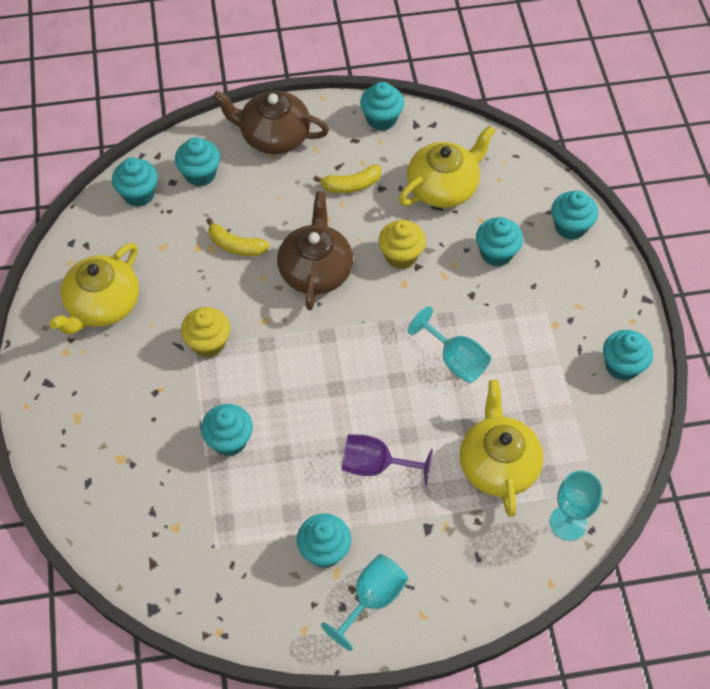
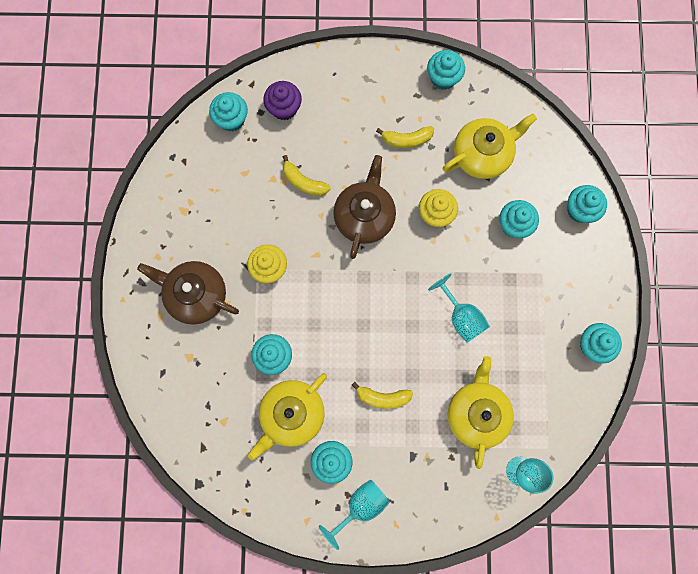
camera: 10 degrees right, 20 degrees up
(102, 305) = (191, 219): yellow teapot -> yellow teapot (291, 414)
(200, 174) = (284, 108): turquoise cupcake -> purple cupcake
(273, 136) = (350, 80): brown teapot -> brown teapot (196, 295)
(376, 465) = (382, 397): purple goblet -> yellow banana

